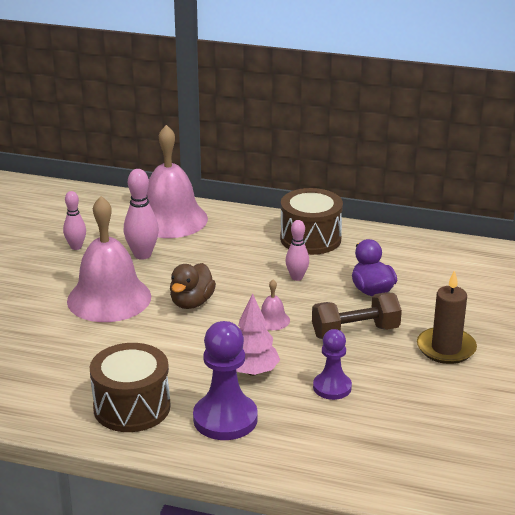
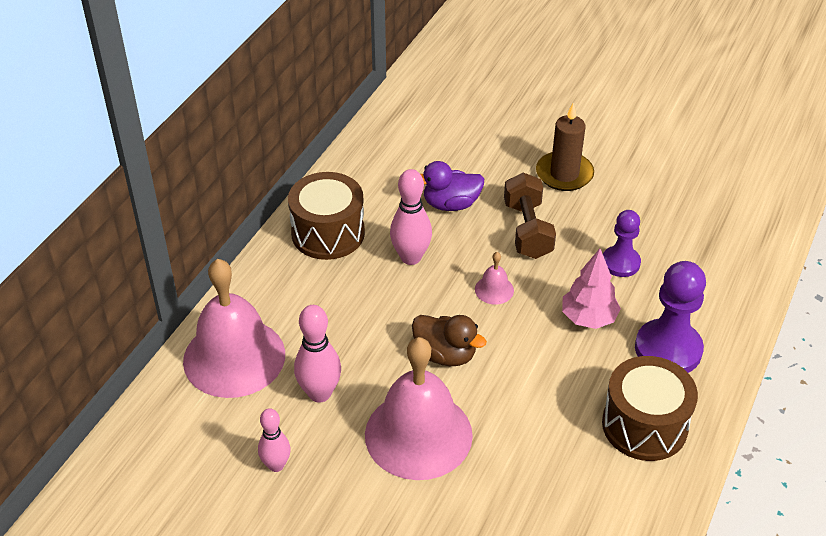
camera: 80 degrees left, 15 degrees up
(297, 277) = (411, 257): pink bowling pin -> pink bowling pin, size x1.51

